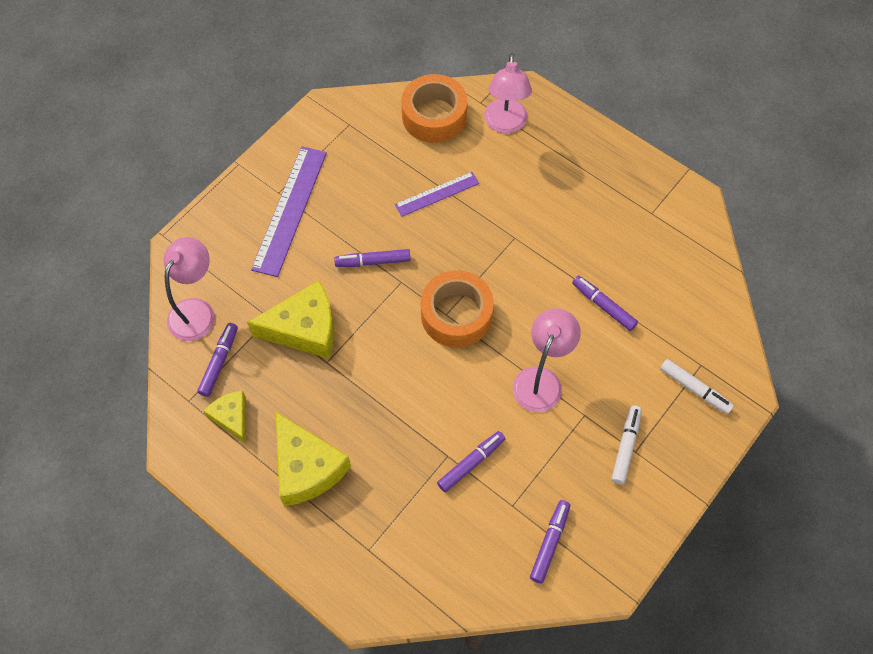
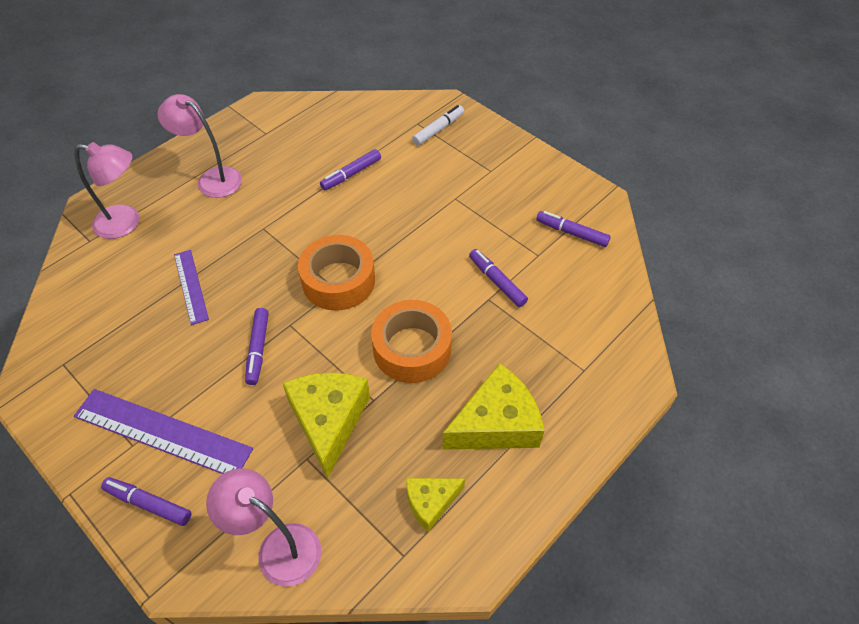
camera: 85 degrees left, 10 degrees down
(219, 362) = (355, 517): purple marker -> purple marker (148, 504)
(434, 116) = (88, 281): orange tape -> orange tape (412, 348)
(541, 380) = (418, 223): pink lamp -> pink lamp (212, 179)
(625, 446) = (486, 176): white marker -> none

